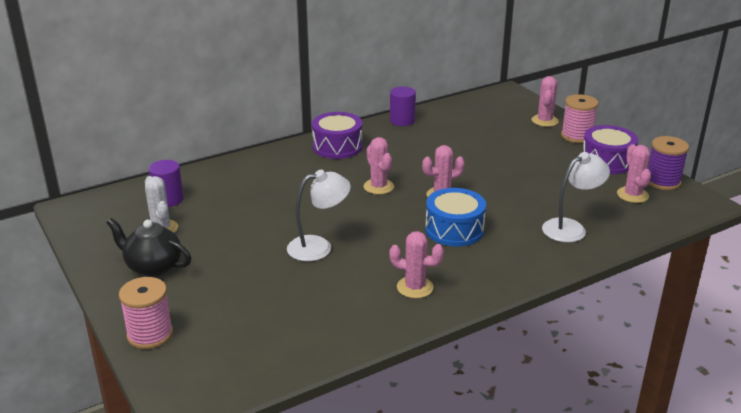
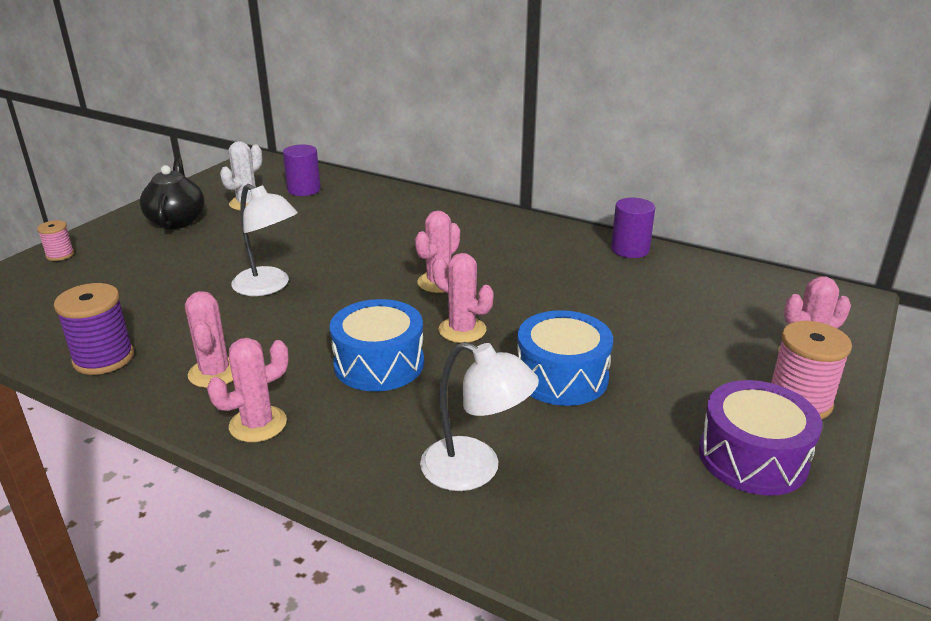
camera: 60 degrees right, 0 degrees up
(150, 334) = (60, 255): pink spool -> pink spool, size x0.56
(337, 147) = (508, 232): purple drum -> none
(512, 182) = (562, 377): none -> blue drum
(632, 195) = (662, 519): pink cactus -> pink cactus (258, 424)
(662, 181) = (763, 550): purple spool -> purple spool (103, 358)

